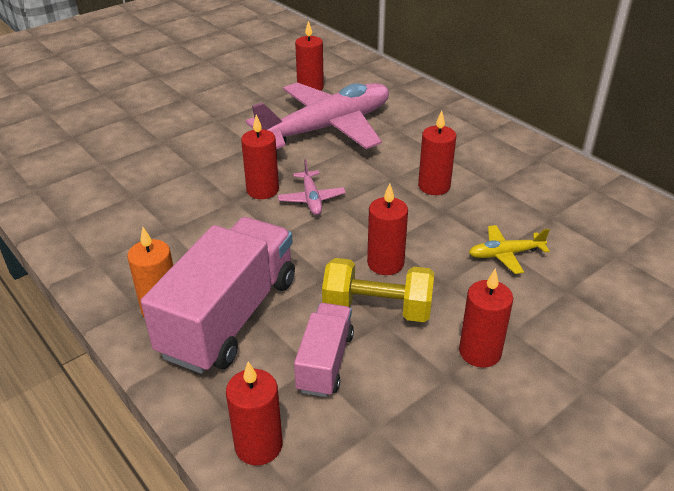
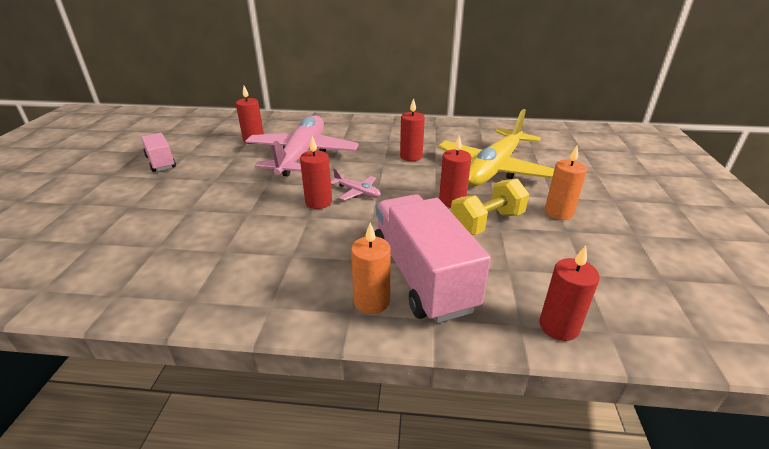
camera: 45 degrees left, 5 degrees down
(325, 362) = (510, 262): pink truck -> pink truck (161, 162)
(480, 352) = (558, 213): red candle -> orange candle
(505, 254) = (493, 169): yellow plane -> yellow plane, size x2.47

